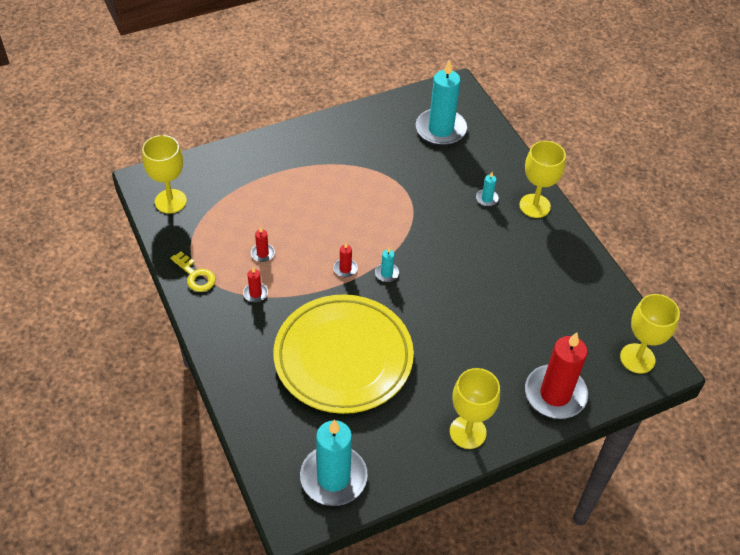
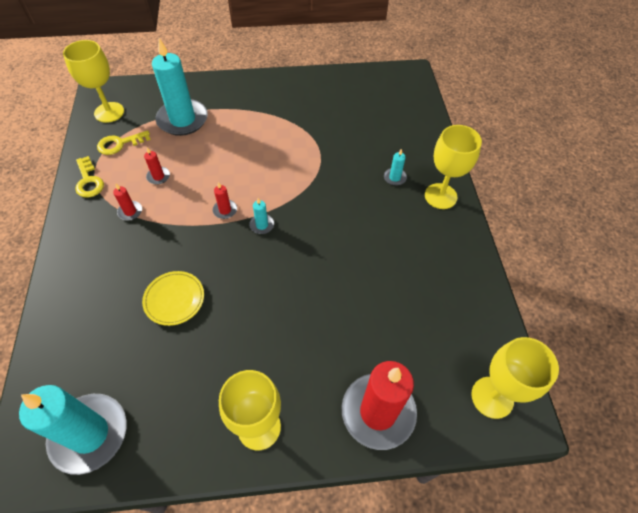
camera: 20 degrees right, 5 degrees up
(203, 231) = (120, 144): none -> yellow key
(343, 357) = (174, 299): yellow plate -> yellow plate, size x0.41
(440, 129) = (379, 105): turquoise candle -> turquoise candle (182, 120)

